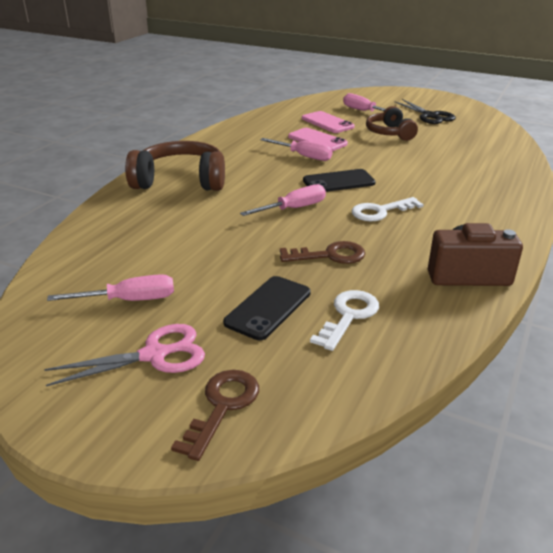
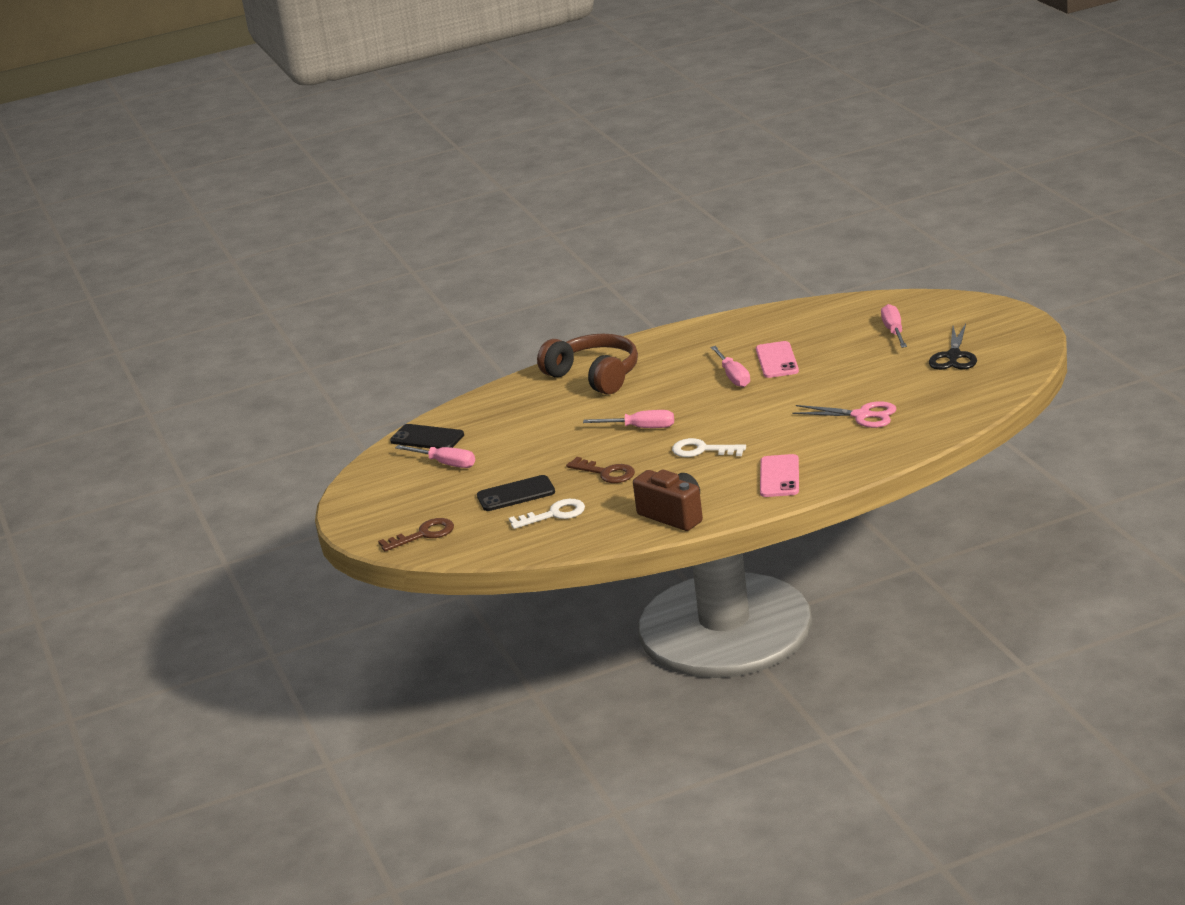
camera: 45 degrees right, 5 degrees down
(154, 355) = (422, 499): pink scissors -> pink scissors (862, 415)
(327, 123) = (826, 339): pink phone -> pink phone (779, 476)
(338, 182) = (717, 413): black phone -> black phone (427, 438)
(389, 133) = (864, 369): brown headphones -> none

